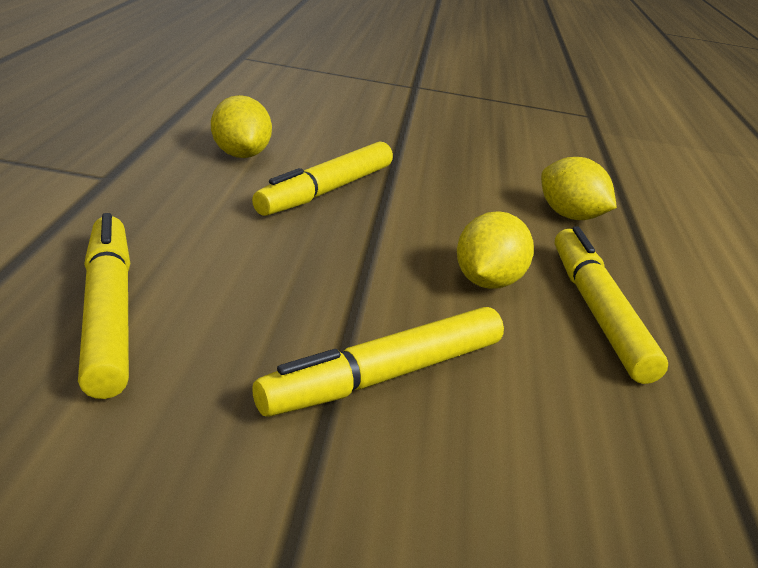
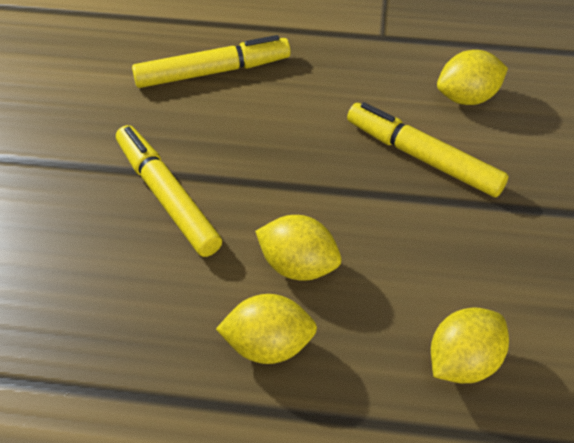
camera: 95 degrees right, 20 degrees up
(597, 312) = (268, 345): yellow marker -> yellow lemon

